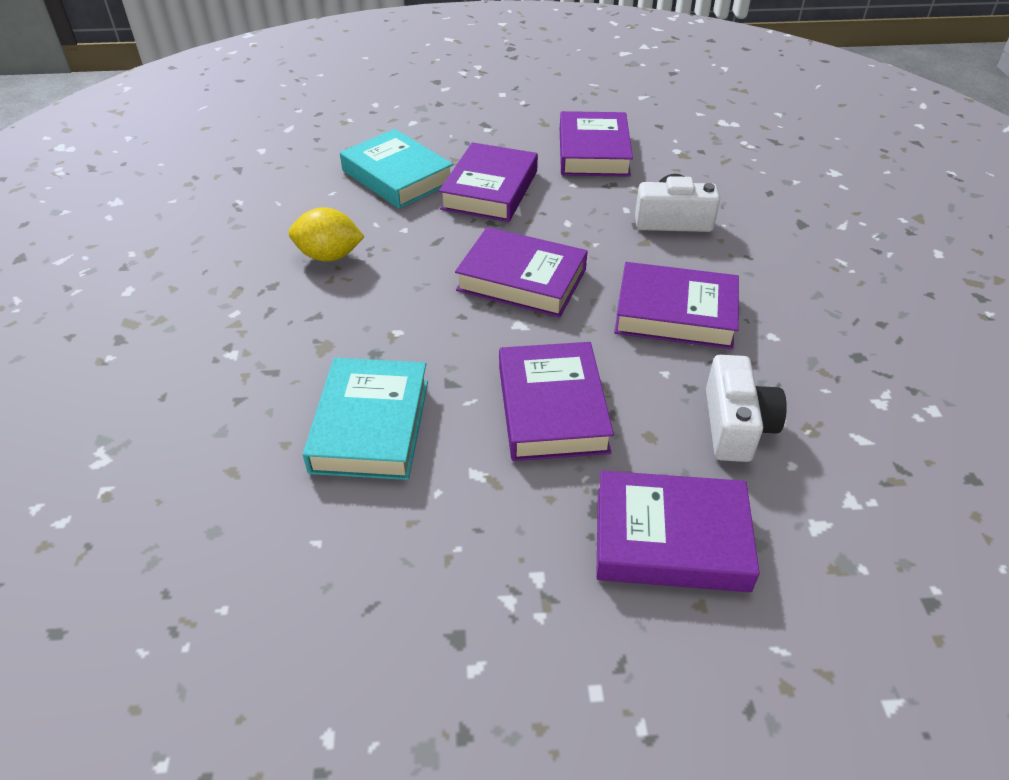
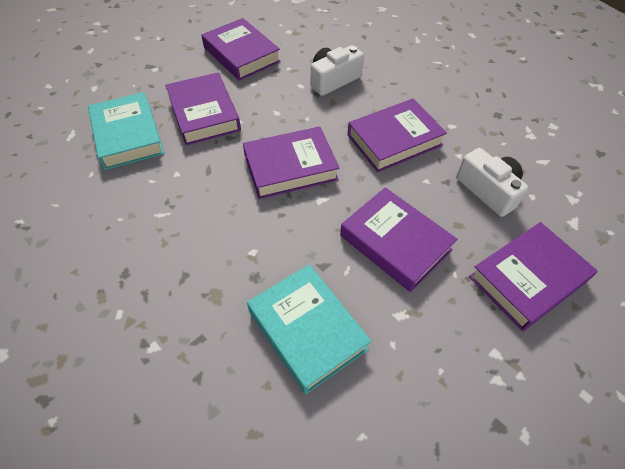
camera: 40 degrees left, 10 degrees up
(329, 256) = (144, 224): yellow lemon -> none
(397, 176) = (128, 135): turquoise book -> turquoise book turned 60 degrees clockwise

